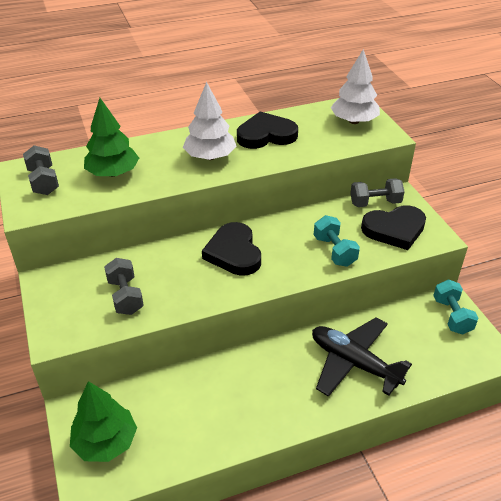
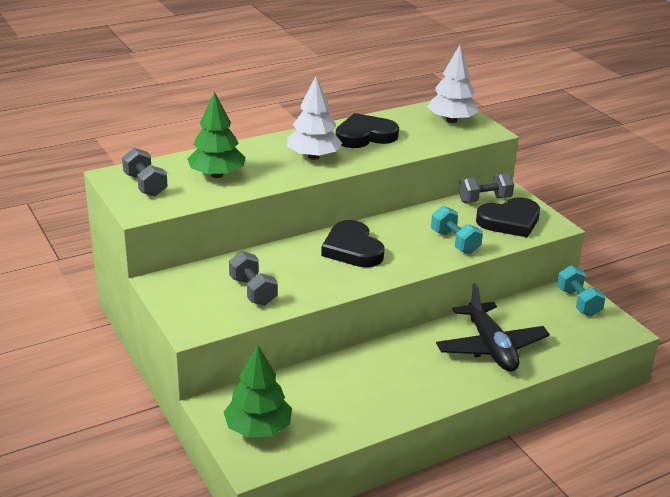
camera: 10 degrees left, 10 degrees down
(354, 363) = (490, 347): black plane -> black plane turned 135 degrees counterclockwise

